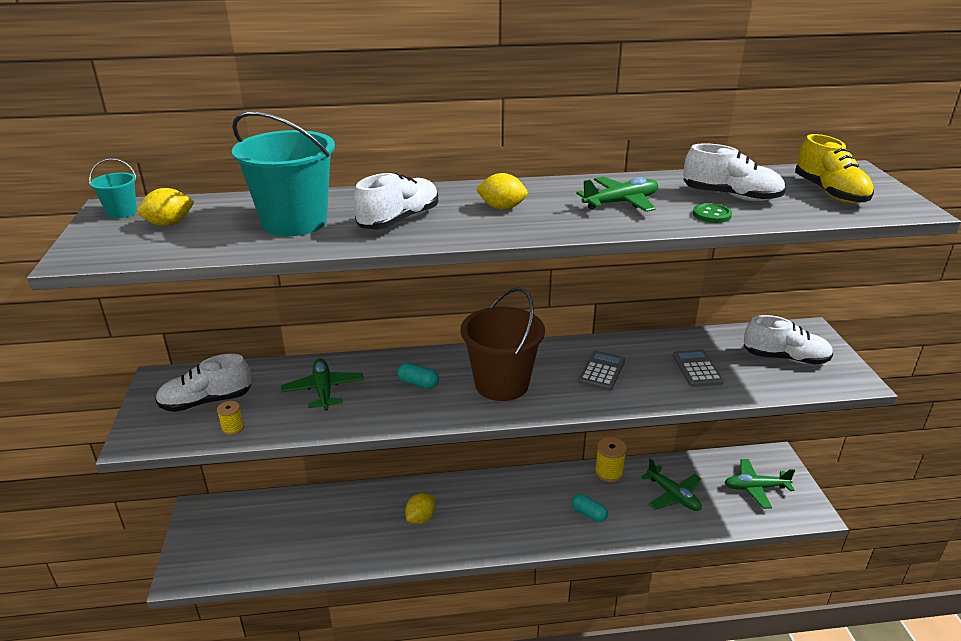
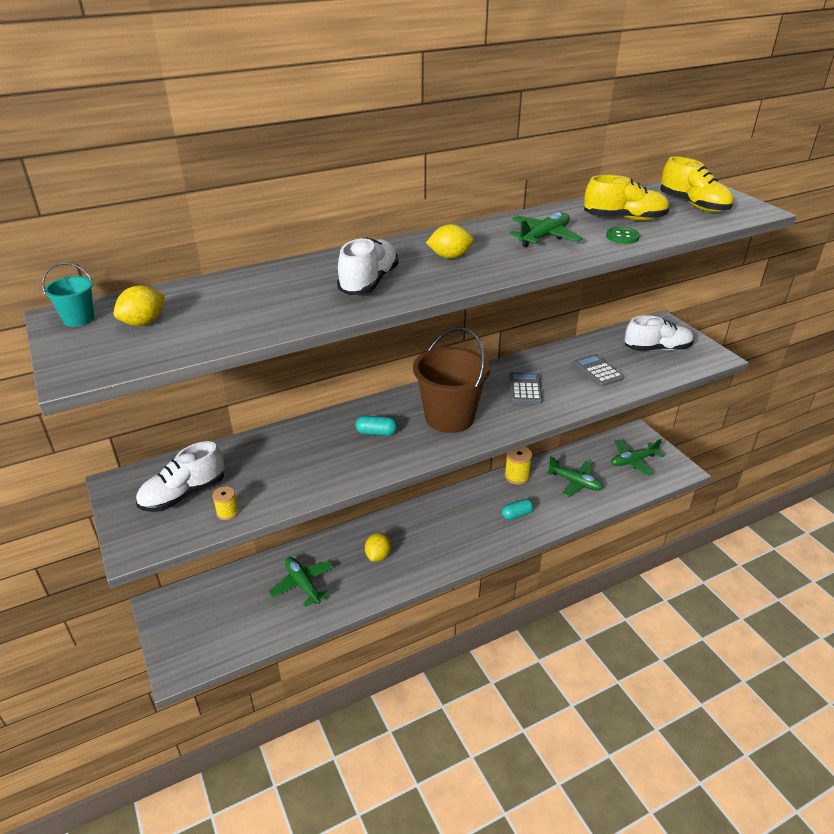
camera: 20 degrees left, 5 degrees up
(294, 222) = (271, 300): turquoise bucket -> none
(323, 390) = (292, 458): green plane -> green plane (303, 584)
(588, 514) = (517, 514): turquoise capsule -> turquoise capsule turned 45 degrees counterclockwise
(731, 196) = (624, 219): white shoe -> yellow shoe

